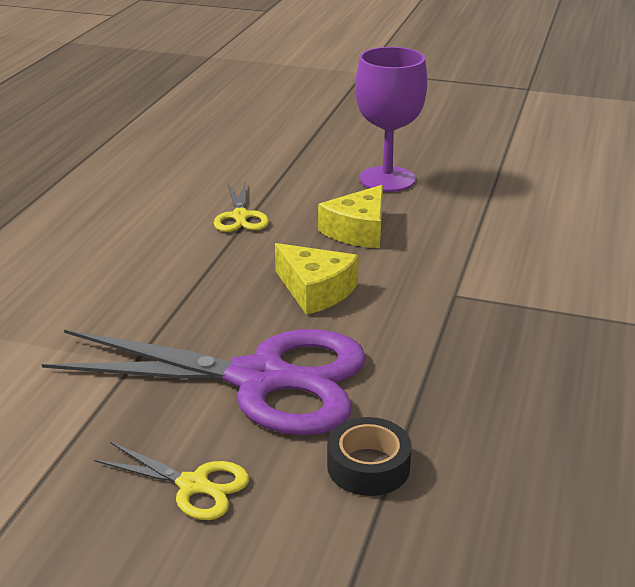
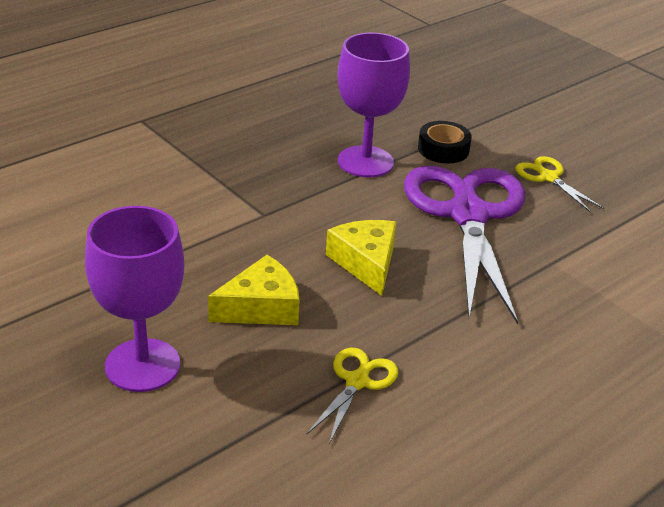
camera: 150 degrees left, 5 degrees up
(260, 379) = (468, 215): purple scissors -> purple scissors turned 45 degrees clockwise
(437, 398) = (365, 162): none -> purple goblet

